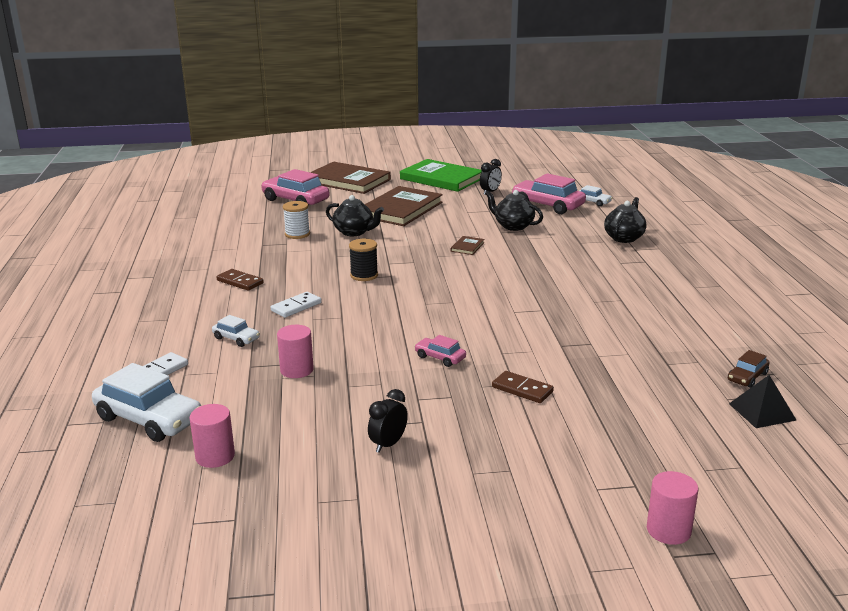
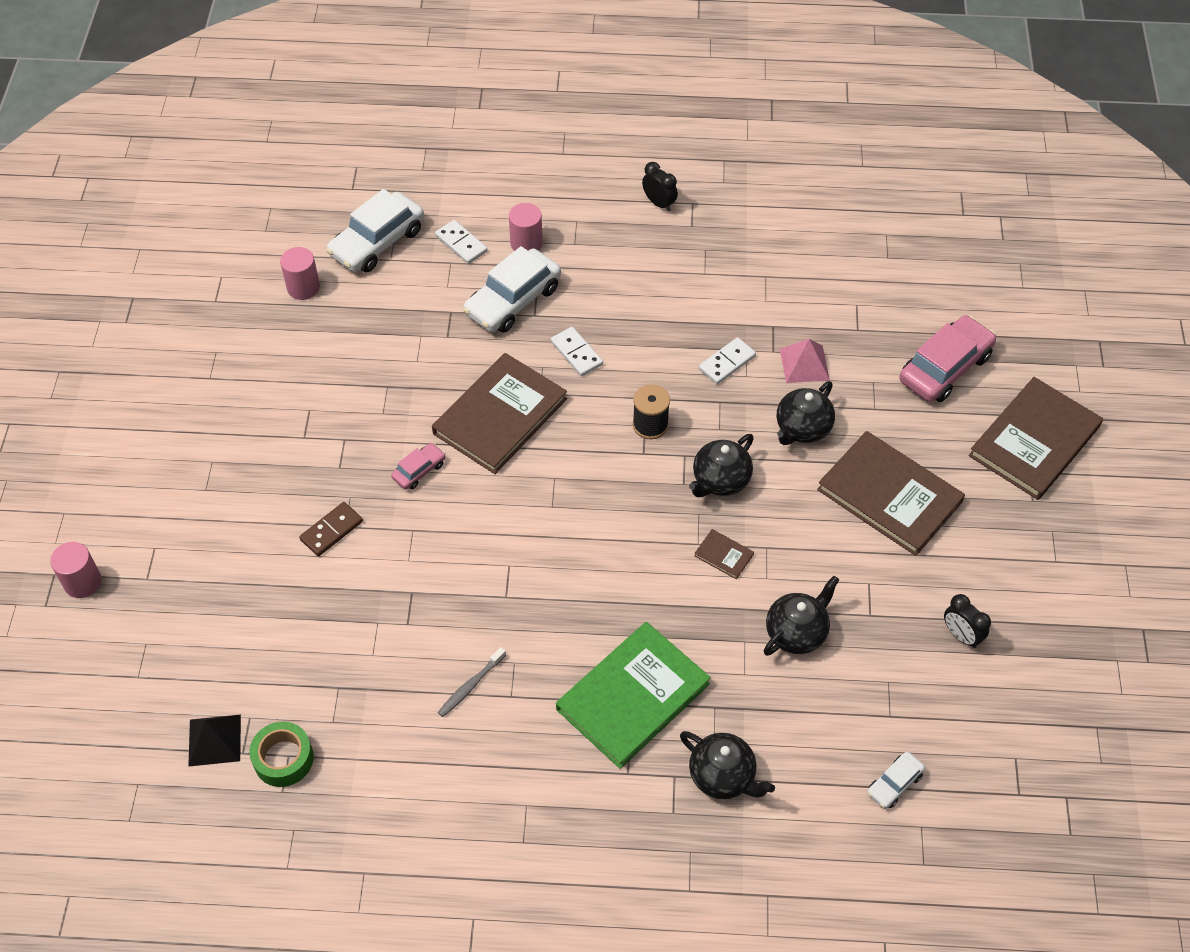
camera: 100 degrees right, 30 degrees up
(236, 338) = (513, 300): white car -> white car, size x2.00
(240, 282) = (658, 303): brown domino -> none
(297, 234) = (804, 364): white spool -> pink pyramid
(297, 370) = (431, 347): pink cylinder -> pink cylinder (526, 243)
(299, 256) = (727, 362): none -> white domino
(370, 330) = (500, 416): none -> brown book
(388, 444) = (276, 406): black clock -> black clock (659, 203)
(406, 251) = (720, 480): none -> black teapot
(441, 179) = (1039, 575): green book -> green book (632, 696)
(547, 205) = (885, 707): pink car -> none
(624, 314) = (470, 686): none -> grey toothbrush
(747, 377) = (283, 759): brown car -> green tape

